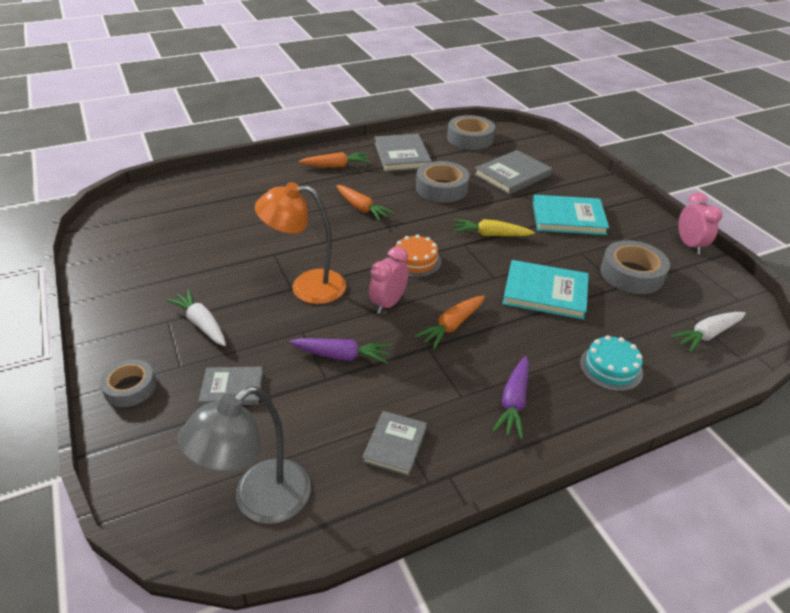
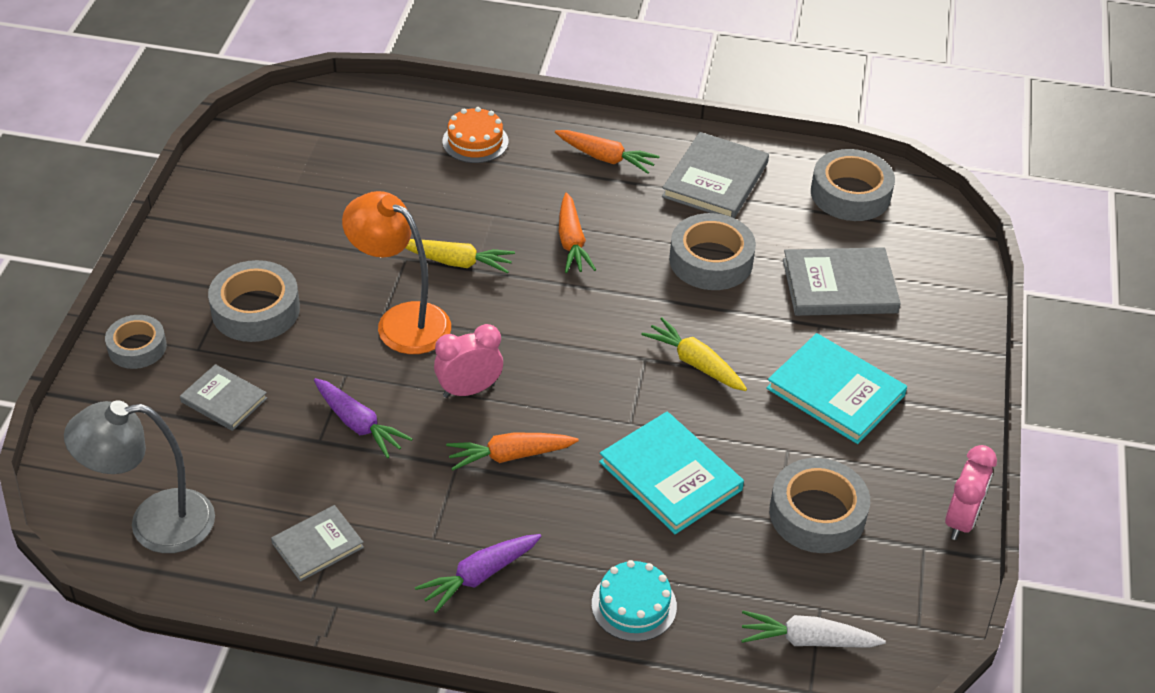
camera: 35 degrees right, 5 degrees up
(201, 323) = (255, 310): white carrot -> grey tape
(308, 243) = (458, 262): none -> yellow carrot
(415, 261) = (558, 351): orange cake -> orange cake (475, 141)

